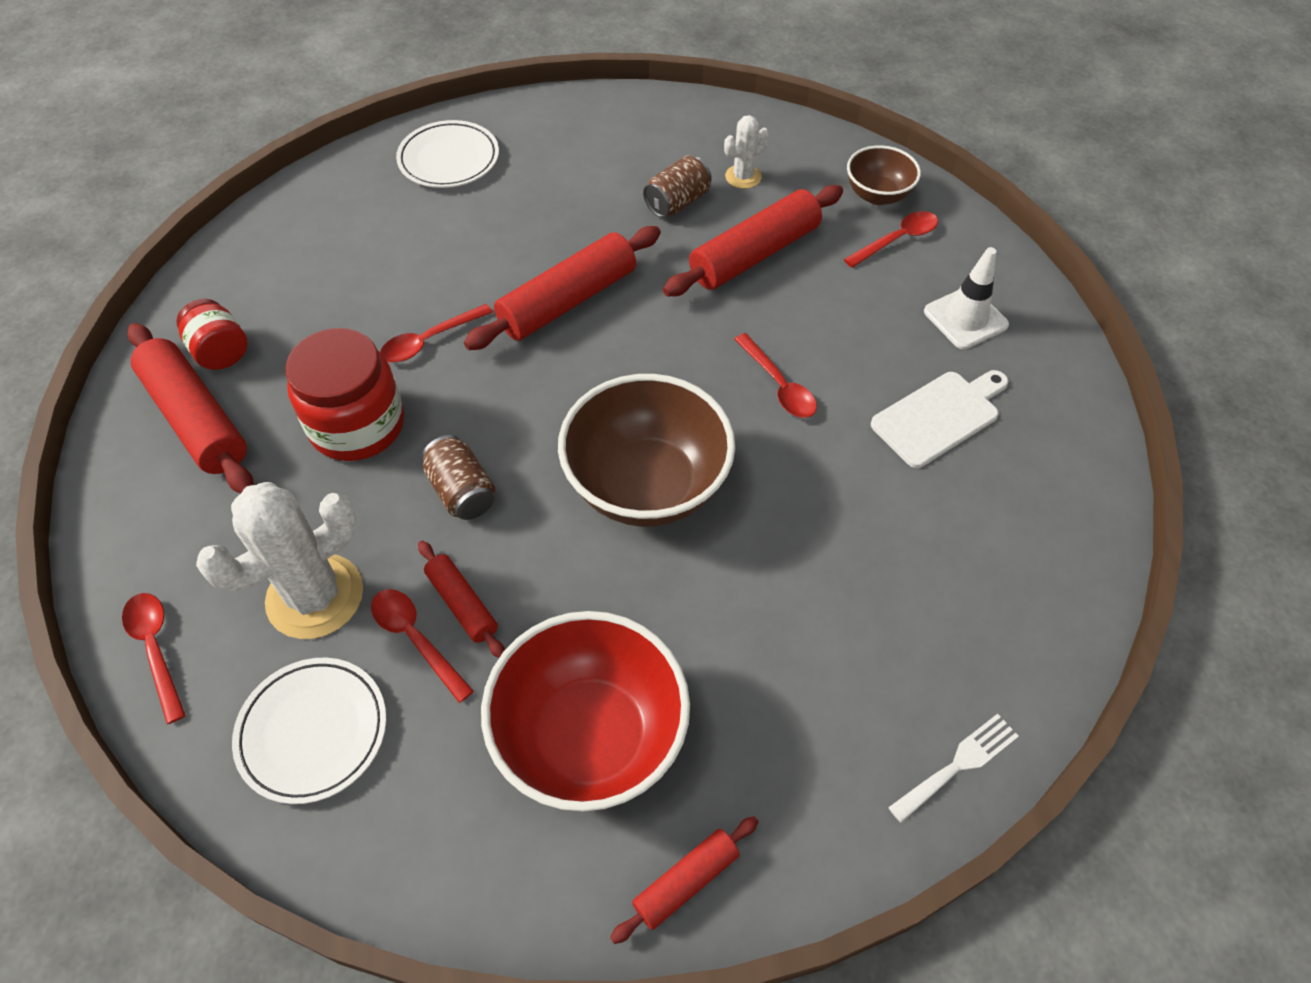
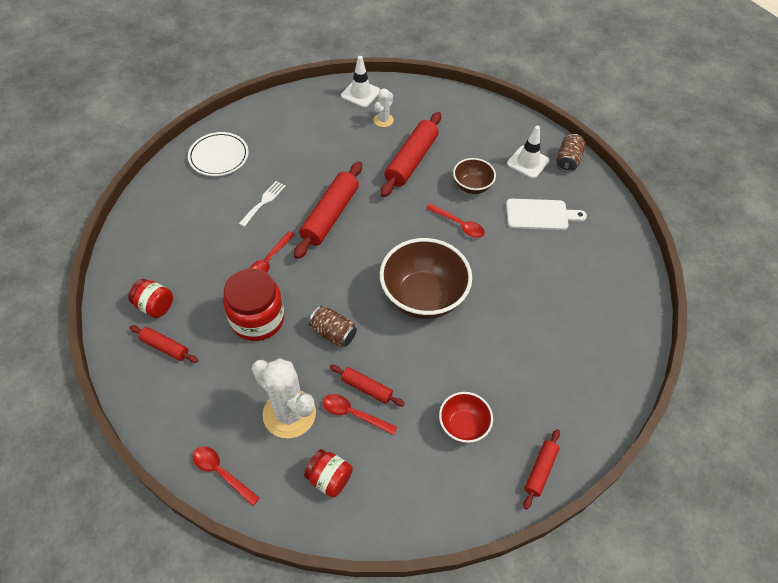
camera: 25 degrees left, 0 degrees up
(197, 419) = (165, 347): red rolling pin -> red rolling pin, size x0.54
(313, 732) = (329, 478): white plate -> red jar
(315, 596) = (289, 413): white cactus -> white cactus turned 75 degrees counterclockwise
(590, 737) = (463, 425): red bowl -> red bowl, size x0.53
(677, 202) = (357, 144): brown can -> brown can (568, 160)
(729, 125) = (360, 93): none -> white traffic cone
(877, 195) = (455, 110): brown bowl -> brown bowl (472, 186)
(897, 240) = (476, 131): red spoon -> none
(939, 416) = (540, 215): white cutting board -> white cutting board turned 60 degrees clockwise
(958, 764) = (626, 372): white fork -> white fork (263, 202)

